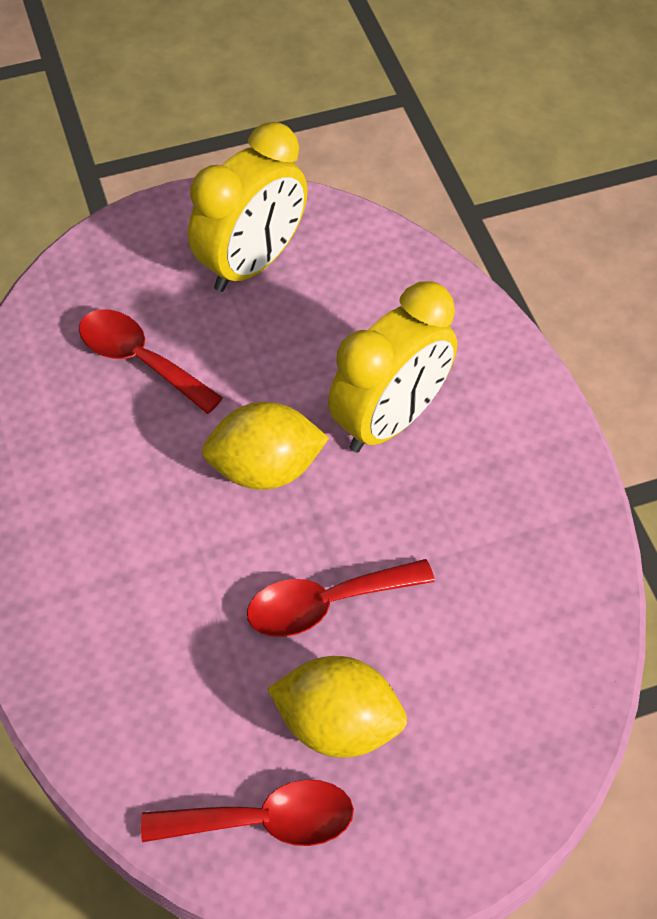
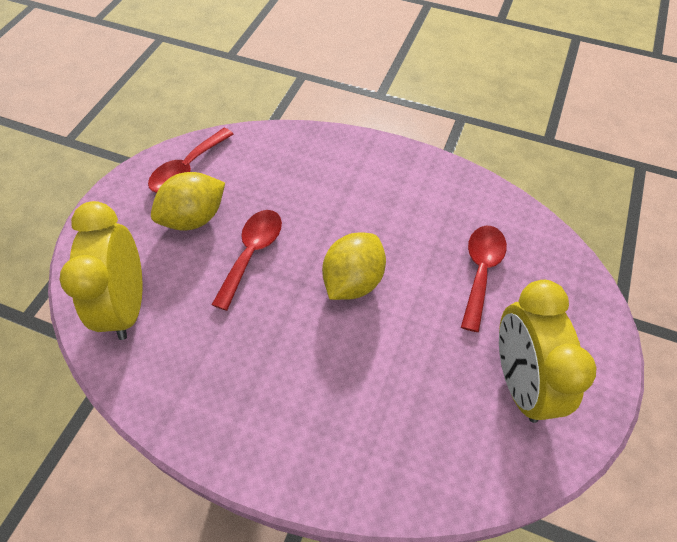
camera: 130 degrees right, 0 degrees up
(139, 360) = (481, 271): red spoon -> red spoon turned 60 degrees counterclockwise
(390, 420) = (327, 366): yellow clock -> yellow clock (127, 305)

